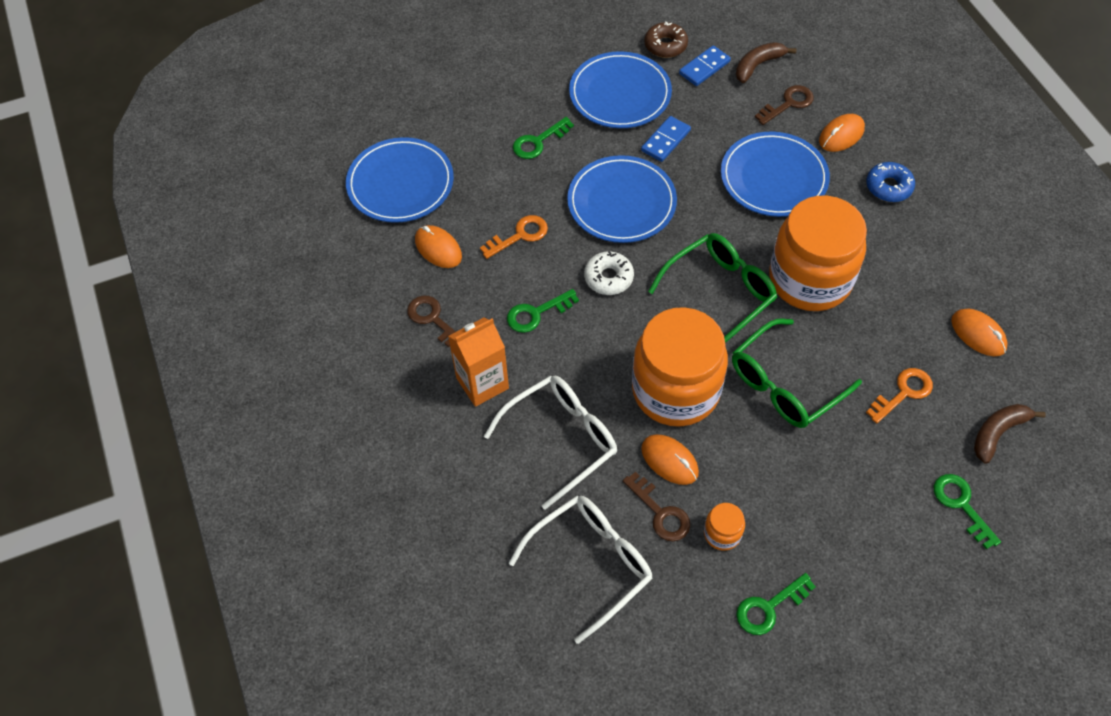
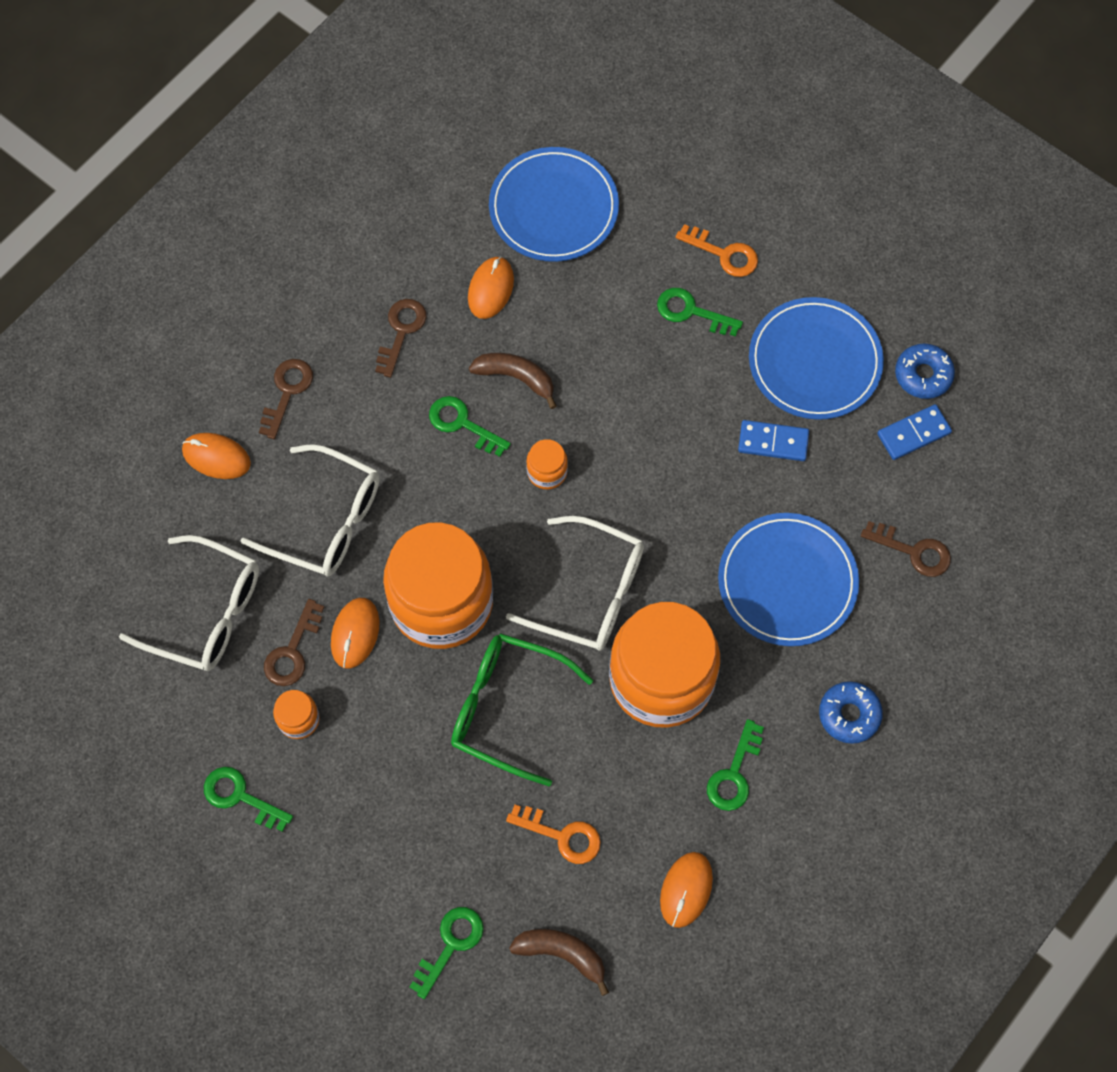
camera: 60 degrees right, 10 degrees up
(432, 419) = (287, 392): none -> brown key
(482, 383) = (352, 415): orange carton -> none
(520, 235) = (552, 358): orange key -> orange key (724, 254)
(608, 278) = (547, 472): white donut -> orange jar
(621, 202) = (656, 437): blue plate -> none
(665, 45) = (923, 375): brown donut -> blue donut
(704, 68) = (913, 433): blue domino -> blue domino turned 45 degrees counterclockwise
(720, 292) = (591, 593): green glasses -> white glasses
(758, 65) = (955, 491): brown banana -> brown banana (516, 378)
(841, 135) = (899, 631): orange mouse -> orange mouse (216, 457)
(902, 268) = (734, 774): none -> green key

